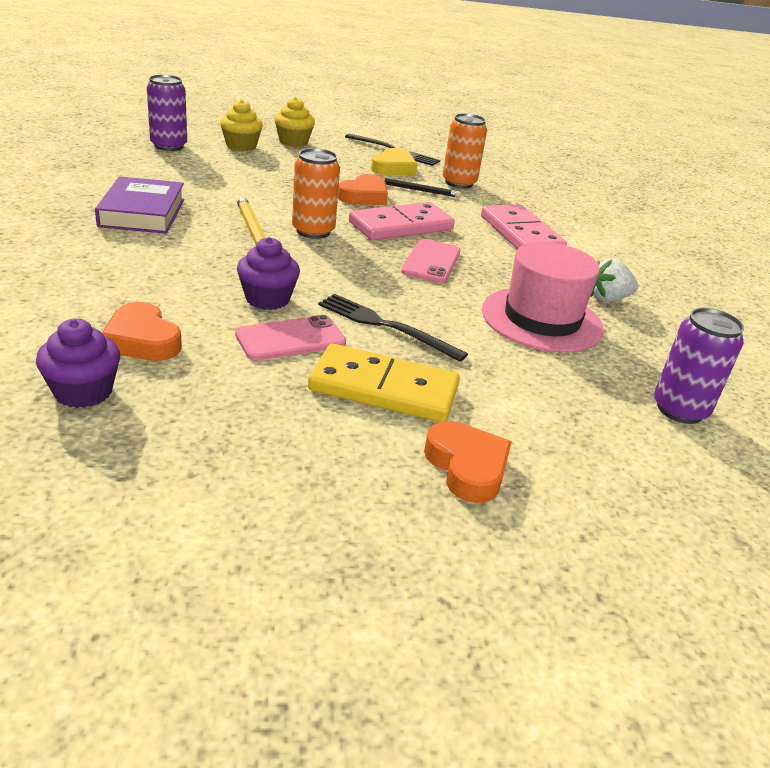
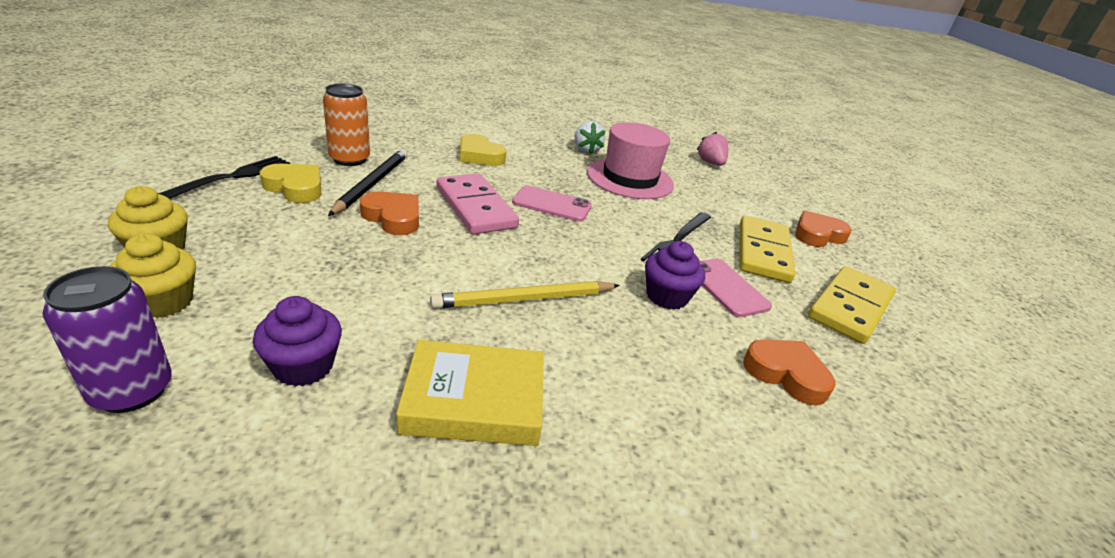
camera: 90 degrees left, 0 degrees up
(83, 392) = (886, 404): purple cupcake -> purple cupcake (303, 366)
(142, 213) = (474, 400): purple book -> yellow book
(142, 340) = (786, 374): orange heart -> orange heart turned 105 degrees counterclockwise
(260, 429) = (850, 307): none -> yellow domino
(313, 231) = (501, 259): orange can -> none
(418, 190) = (371, 184): black pencil -> black pencil, size x1.54
(520, 234) = (479, 156): pink domino -> yellow heart
(679, 410) = (710, 163): purple can -> pink strawberry

